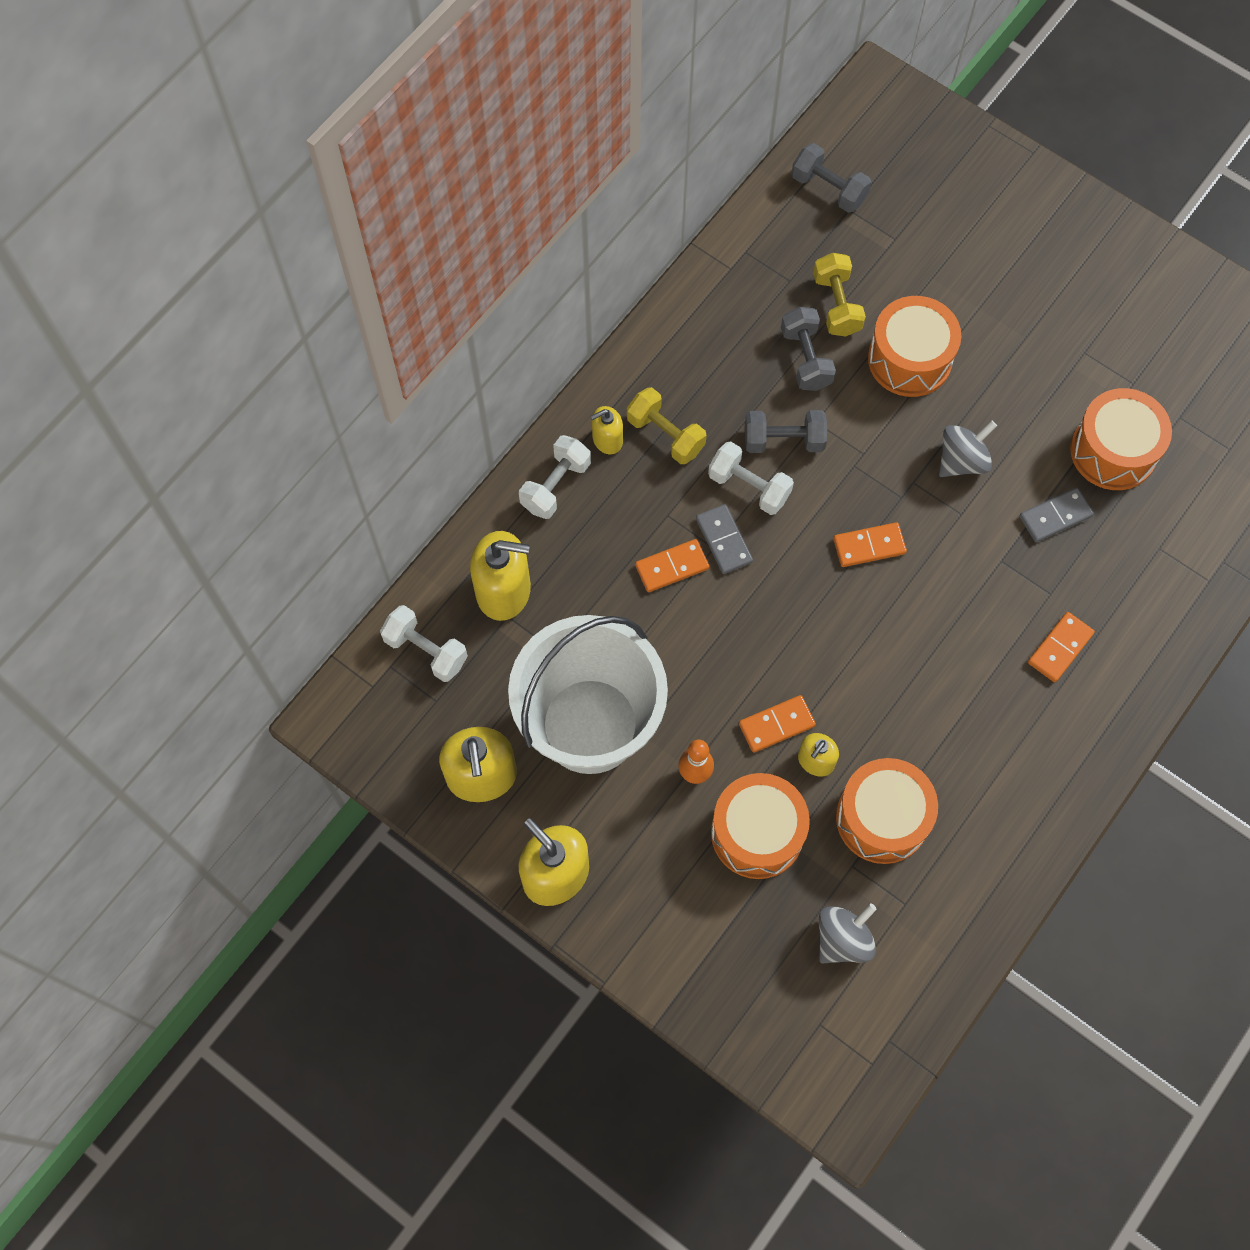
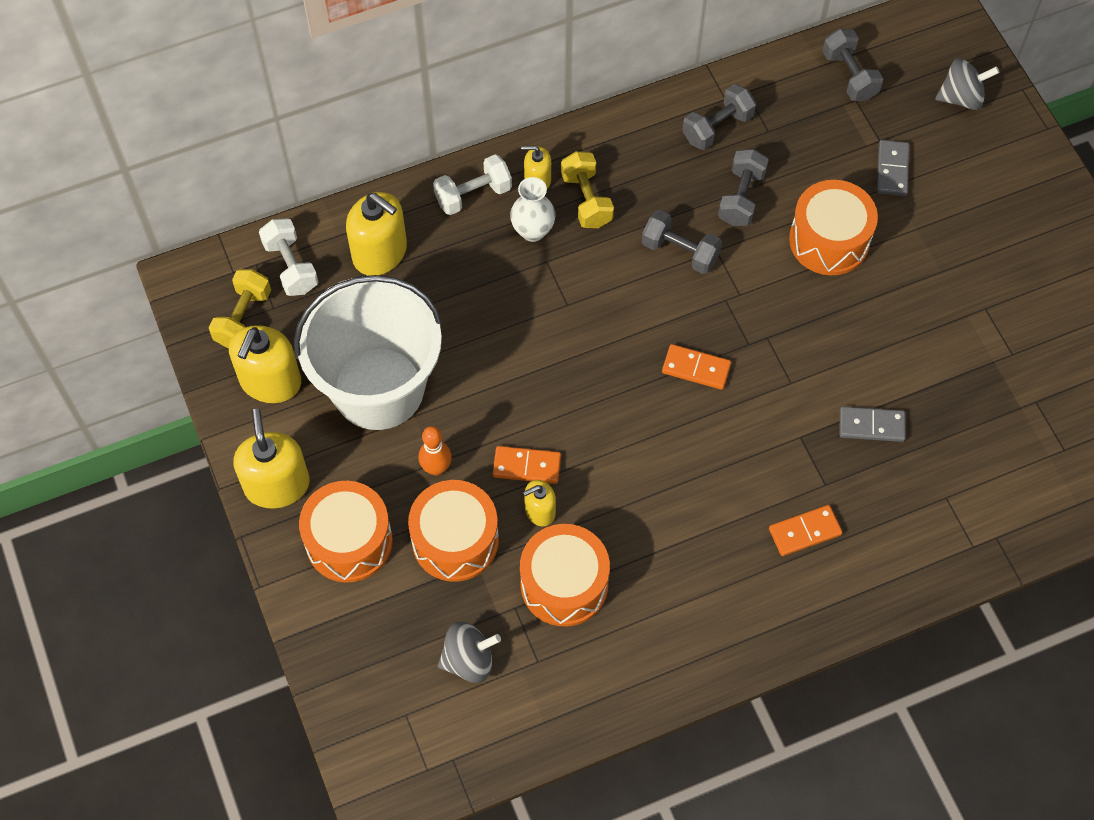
camera: 30 degrees right, 5 degrees down
(635, 492) = (533, 231): none -> white vase
(672, 567) = (524, 302): orange domino -> none
(724, 540) = (579, 303): grey domino -> grey domino (892, 170)
(741, 301) = (717, 127): none -> grey dumbbell
(749, 487) = (627, 273): white dumbbell -> none
(836, 305) = (795, 168): yellow dumbbell -> yellow dumbbell (243, 318)
(962, 461) = (820, 341): grey spinning top -> grey spinning top (961, 97)
(1113, 451) = (958, 399): orange drum -> orange drum (349, 541)

